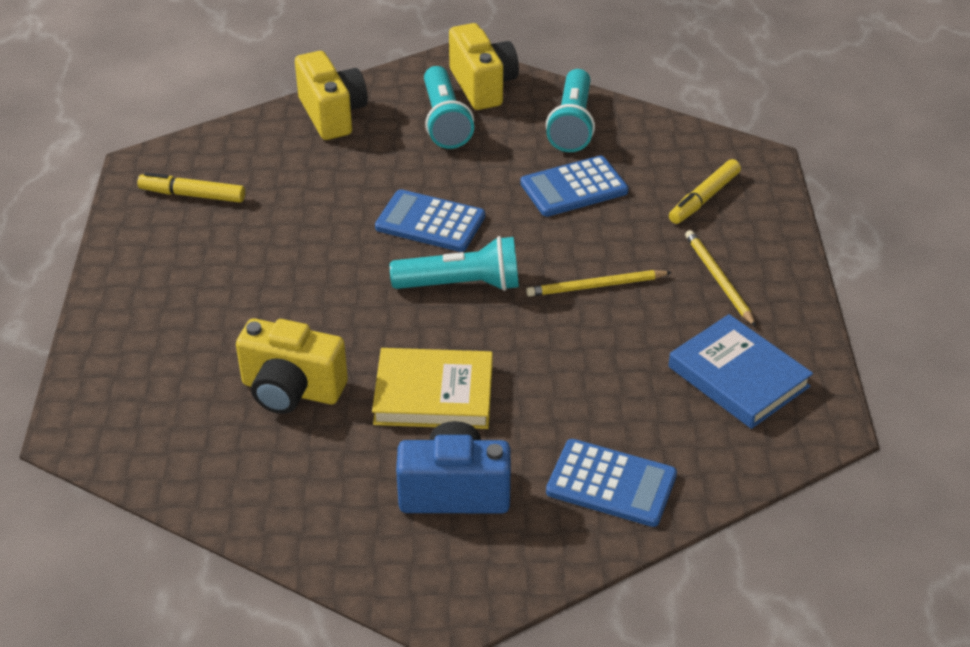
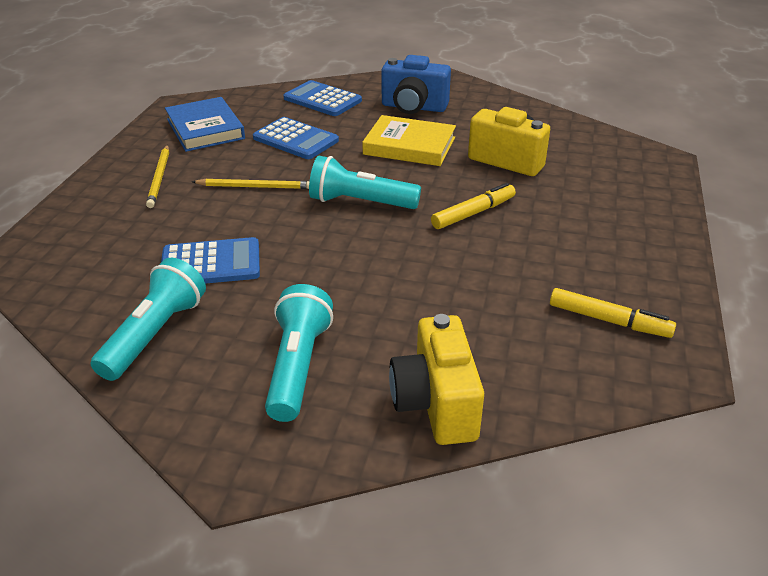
camera: 165 degrees left, 5 degrees down
(430, 222) = (365, 254): blue calculator -> blue calculator (295, 139)
(482, 86) = (220, 414): yellow camera -> none
(704, 198) = (104, 235): yellow marker -> yellow marker (473, 213)

